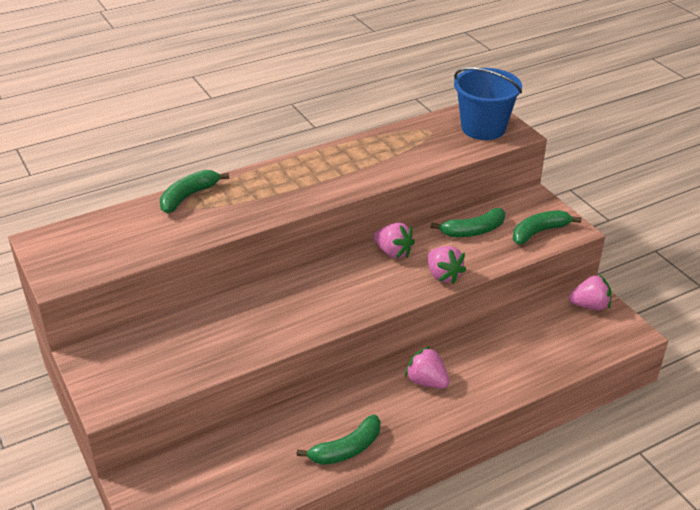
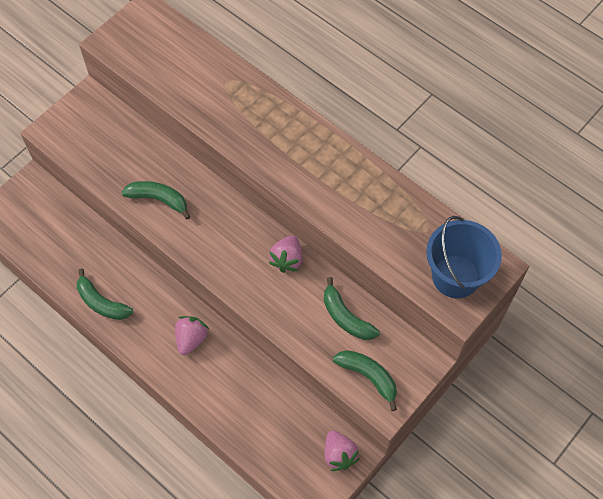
camera: 70 degrees right, 25 degrees up
(188, 196) = (239, 78): green banana -> green banana (159, 199)
(443, 275) = (270, 308): pink strawberry -> none

